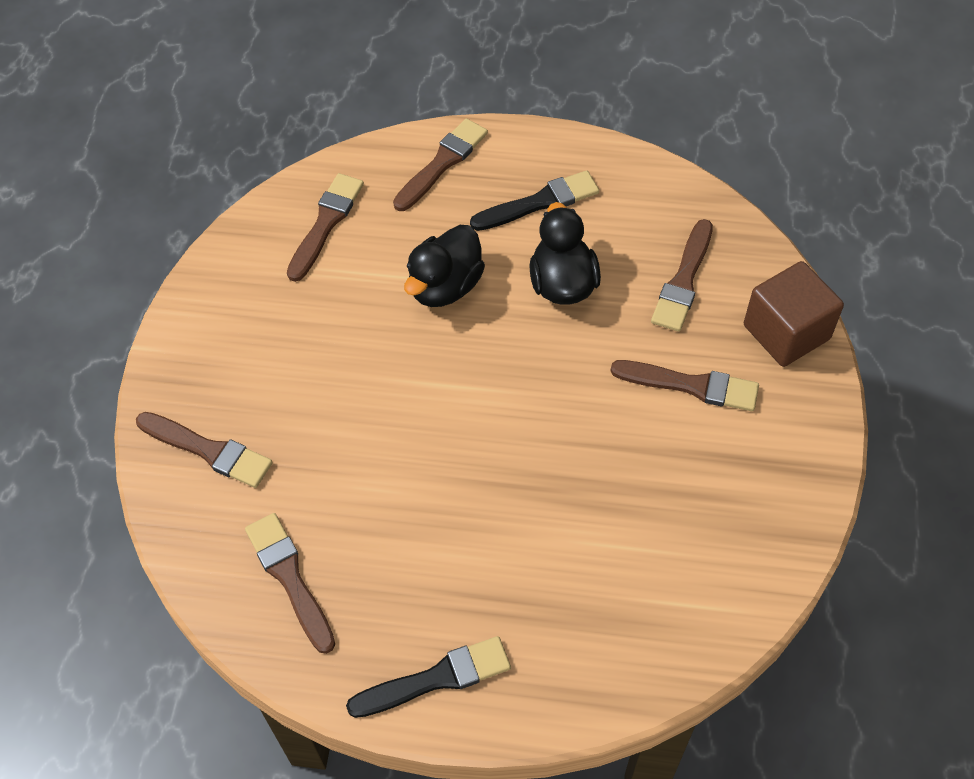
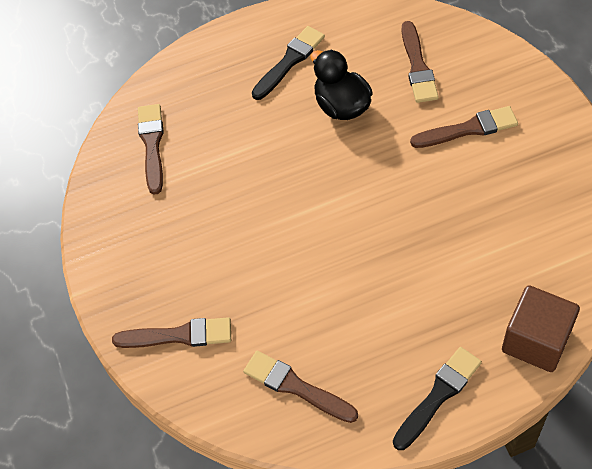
camera: 25 degrees left, 0 degrees up
(442, 163) = (205, 67): brown brush -> none
(445, 286) = (265, 146): black duck -> none
(786, 332) = (503, 67): brown cube -> brown cube (536, 340)

